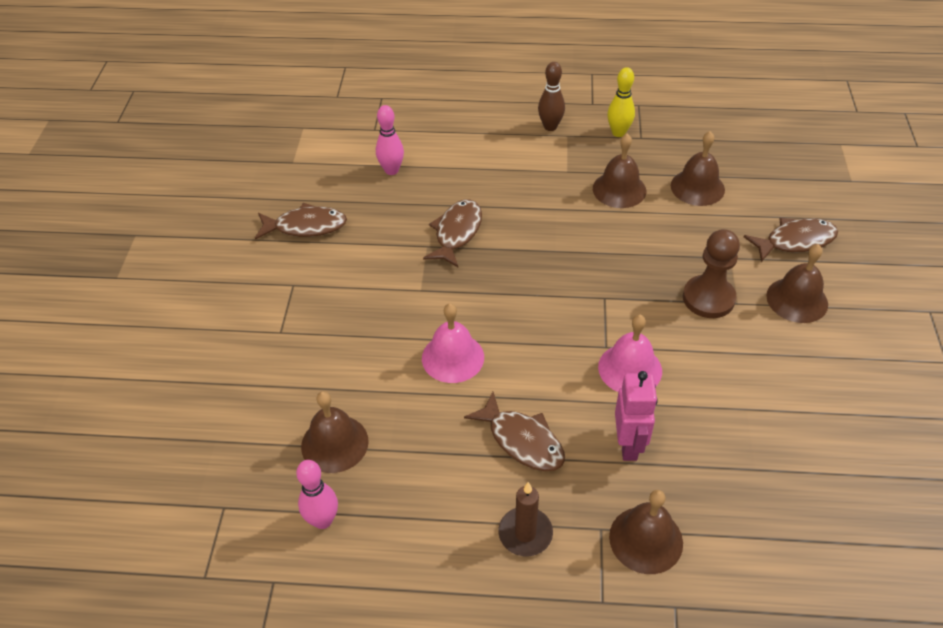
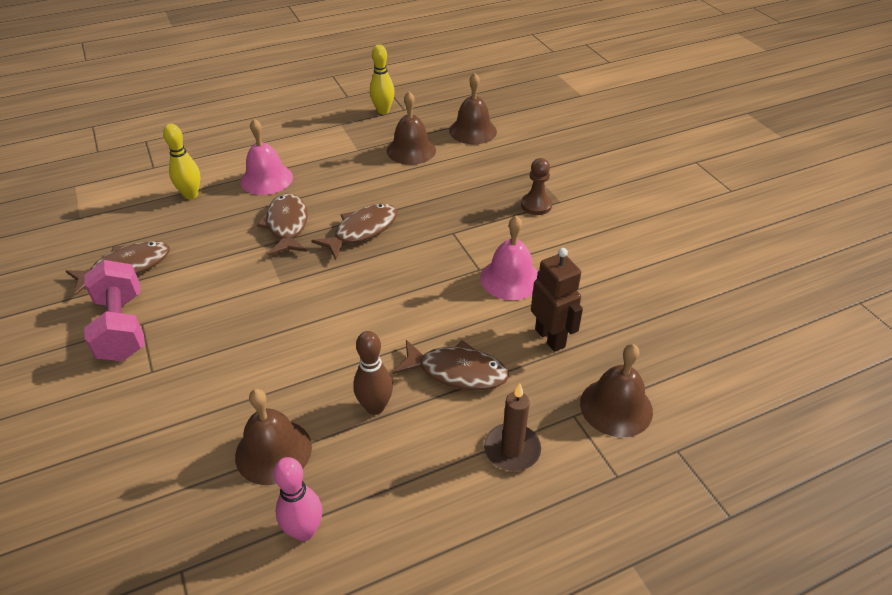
camera: 30 degrees left, 5 degrees down
(277, 282) = (122, 327): none -> pink dumbbell
(391, 170) = (191, 195): pink bowling pin -> yellow bowling pin
(453, 357) = (347, 328): pink bell -> pink bell (266, 179)
(550, 127) = (321, 121): brown bowling pin -> brown bowling pin (375, 407)
(629, 445) = (550, 338): pink robot -> brown robot
(708, 298) = (536, 205): brown pawn -> brown pawn, size x0.66
(795, 241) = (571, 145): brown fish -> brown fish (362, 231)
(797, 300) = (601, 184): brown bell -> none

